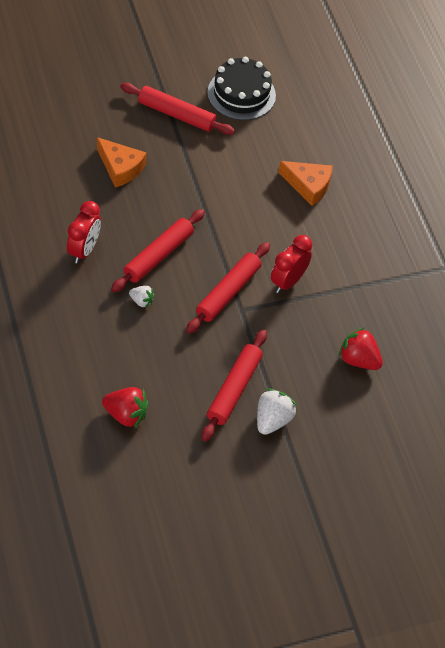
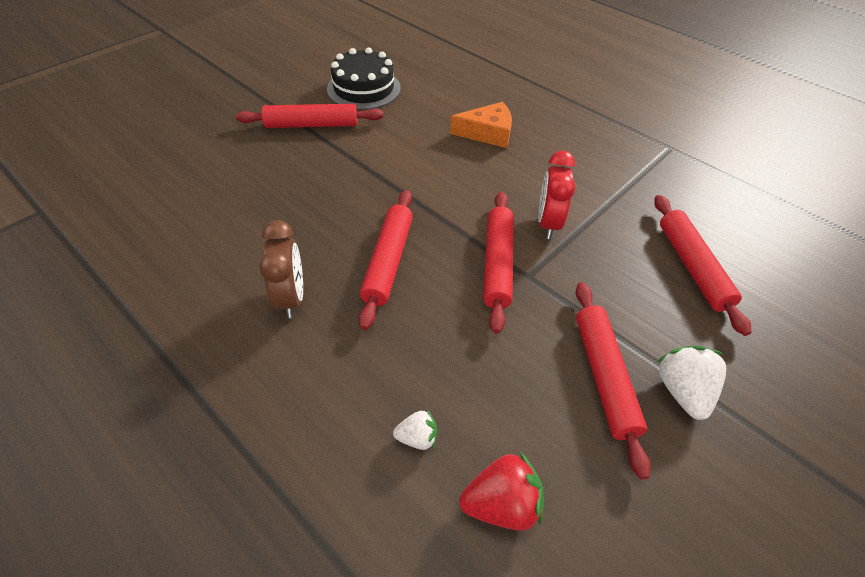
camera: 25 degrees left, 5 degrees down
(84, 250) = (291, 297): red clock -> brown clock
(120, 168) = (282, 192): orange cheese -> none
(141, 301) = (406, 324): white strawberry -> white strawberry (417, 437)
(358, 360) = (692, 267): red strawberry -> red rolling pin

